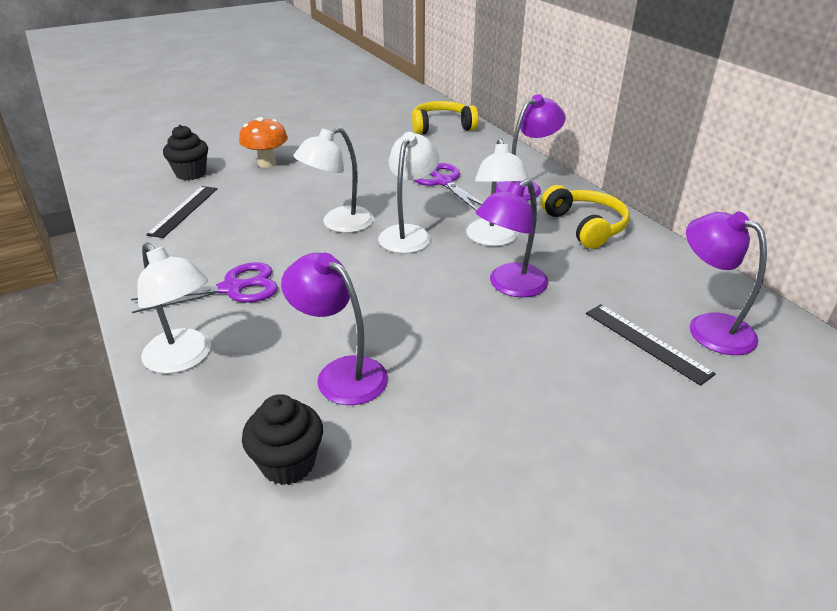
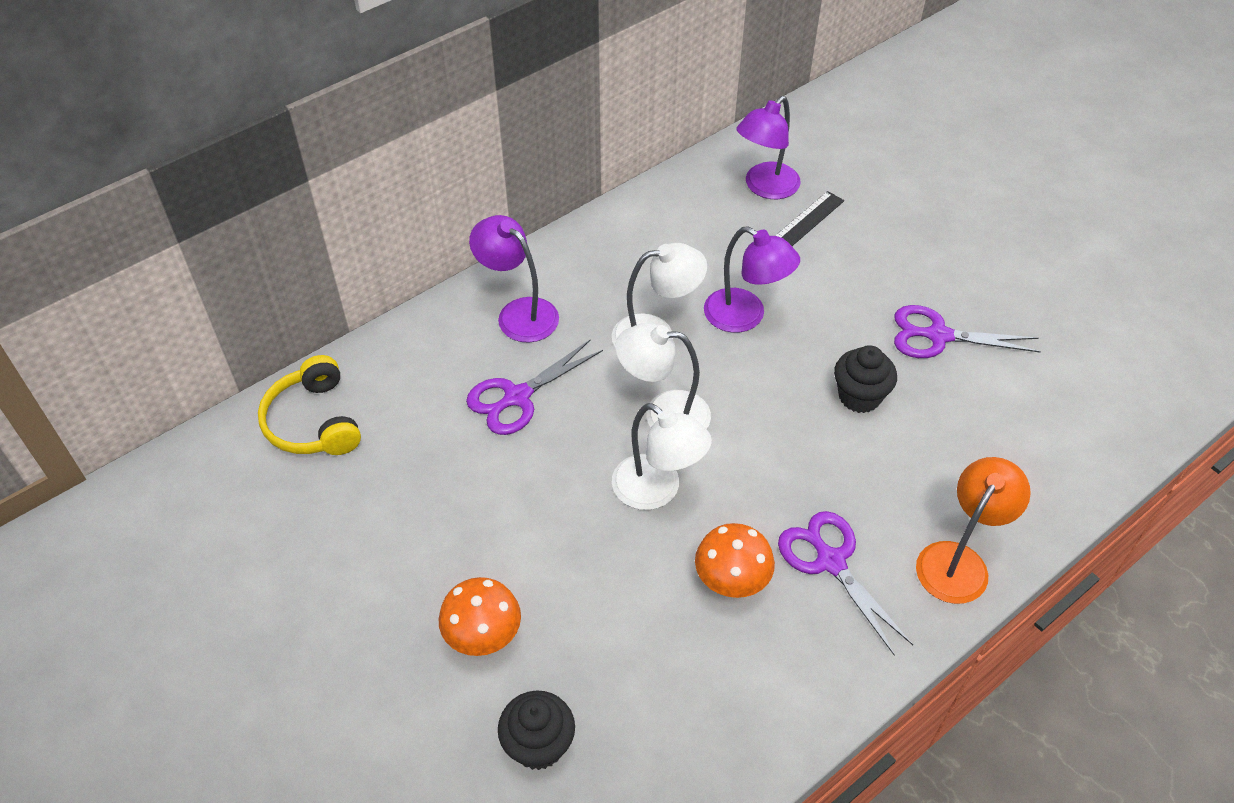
camera: 100 degrees left, 15 degrees up
(184, 211) = (665, 698): black ruler -> none
(184, 359) = (958, 561): white lamp -> orange lamp
(245, 243) = (731, 583): none -> orange mushroom
(288, 463) = (1037, 437): black cupcake -> black cupcake (859, 396)
(341, 373) = (924, 426): purple lamp -> none
(463, 416) = (938, 336): none -> purple scissors
(585, 226) = (607, 259): yellow headphones -> none

